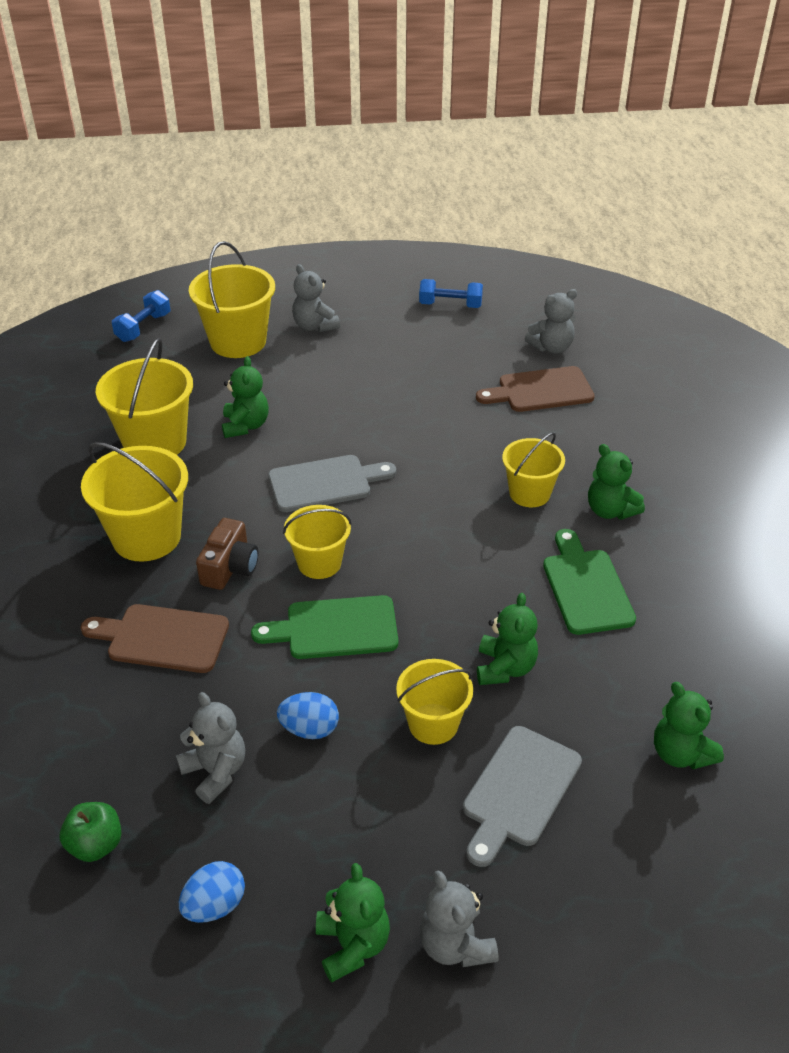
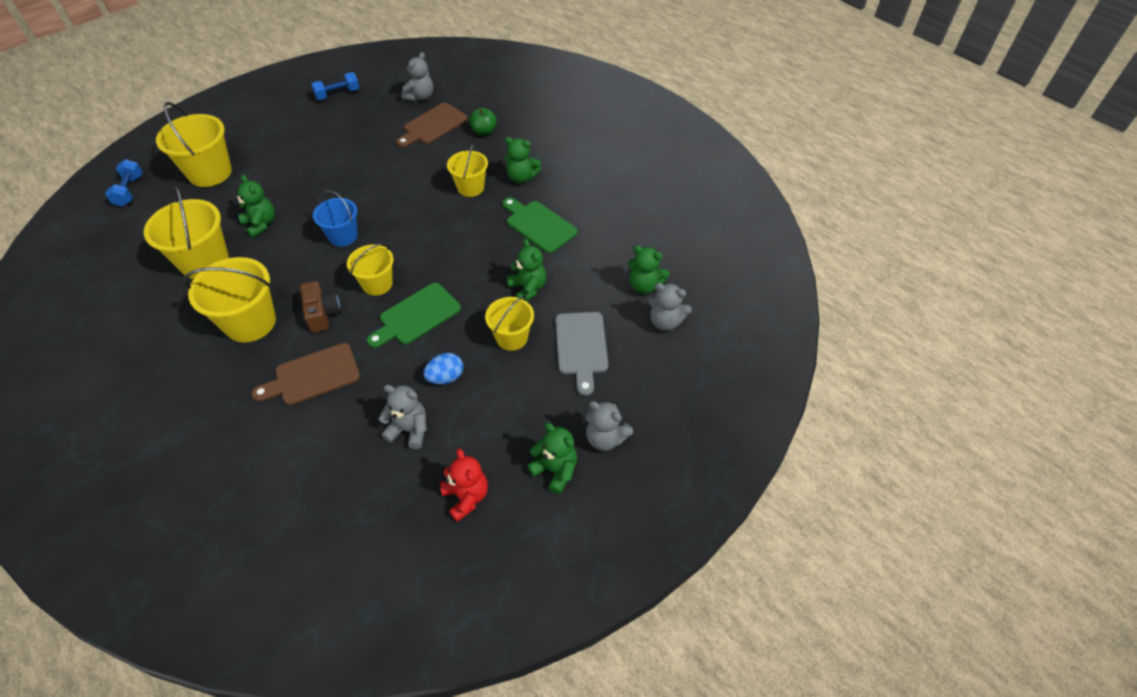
camera: 35 degrees left, 10 degrees up
(96, 845) = (369, 509): green apple -> green apple (484, 131)
(214, 905) = (466, 497): blue egg -> red teddy bear
(315, 326) = (257, 142): grey teddy bear -> grey teddy bear (665, 322)
(325, 483) = (343, 236): grey cutting board -> blue bucket

